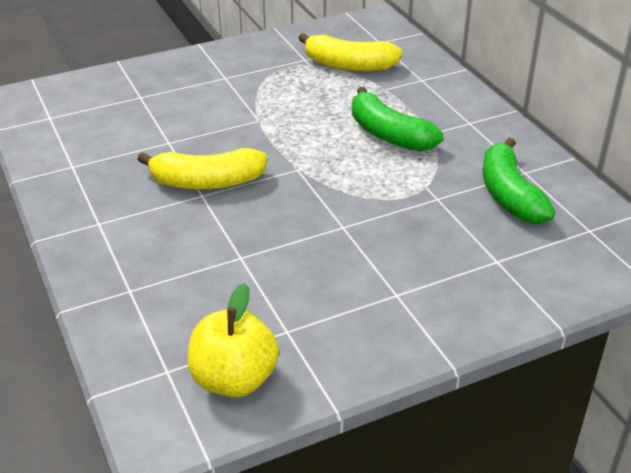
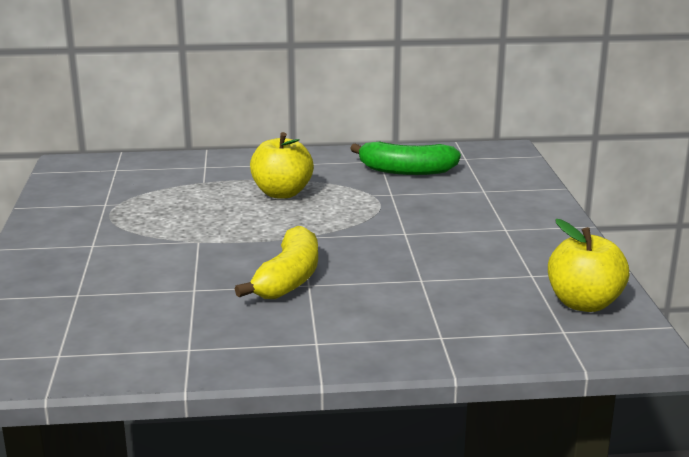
camera: 70 degrees left, 15 degrees down
(349, 65) = (143, 188): yellow banana -> none
(389, 134) = (282, 193): green banana -> yellow apple

